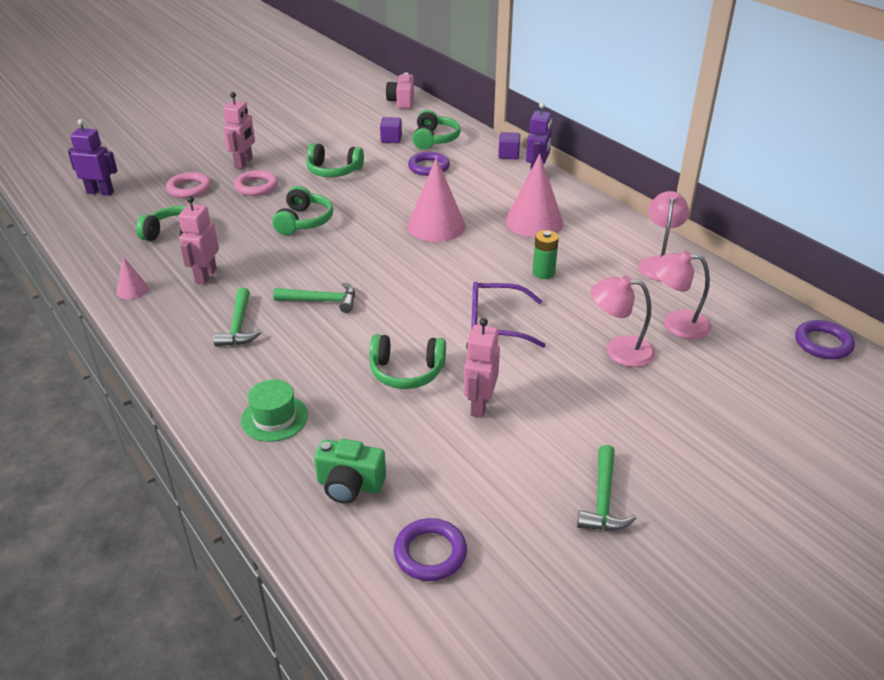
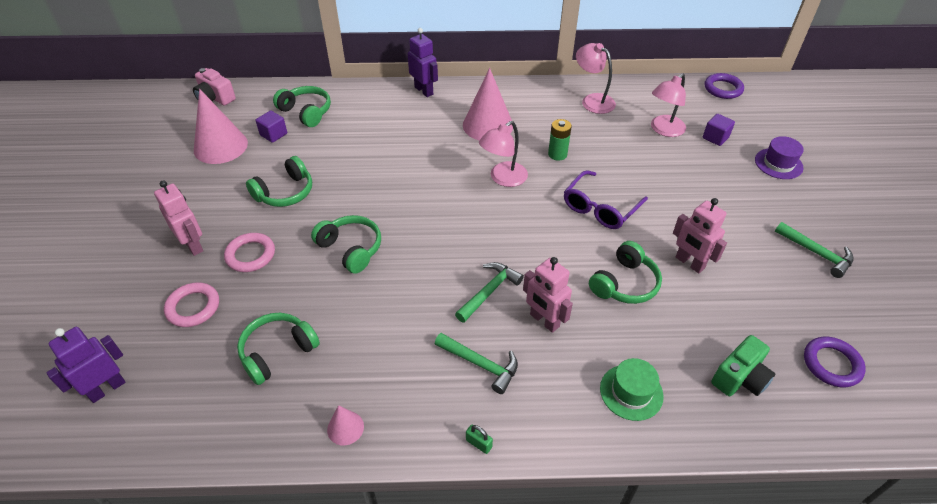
camera: 55 degrees left, 10 degrees up
(160, 354) = (479, 443): none -> green padlock
(205, 276) = (375, 357): pink robot -> pink robot (544, 321)
(429, 167) = (347, 136): purple ring -> none
(436, 226) = (442, 175): pink cone -> pink cone (220, 146)
(508, 155) = (379, 89): purple cube -> purple cube (715, 138)
(619, 350) = (674, 168): pink lamp -> pink lamp (503, 178)
(735, 427) = (778, 163): none -> purple hat

